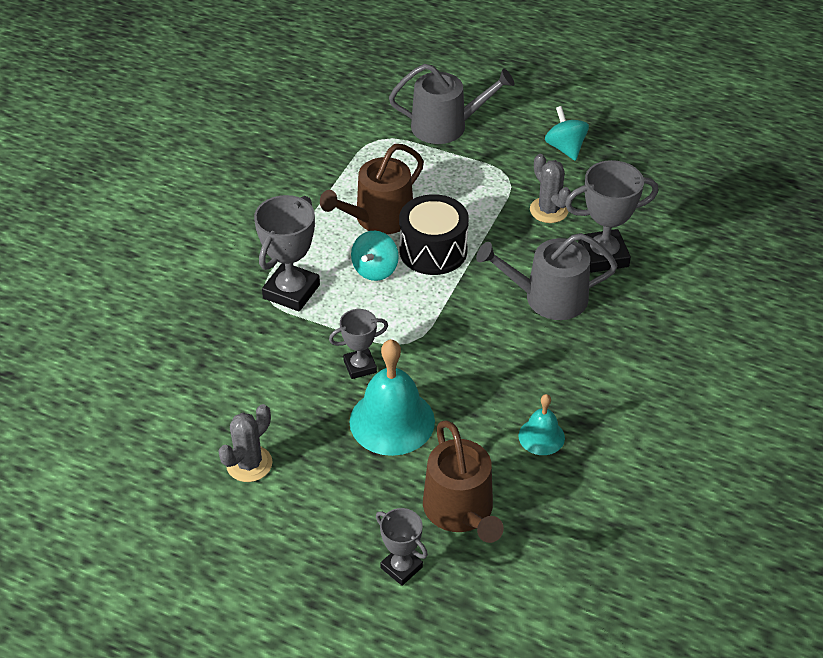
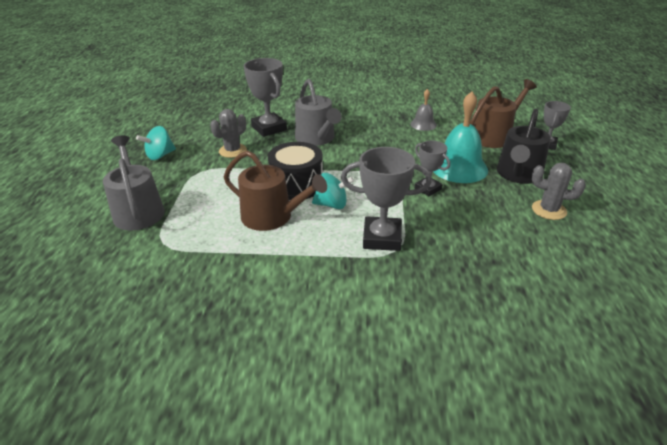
camera: 110 degrees left, 10 degrees down
(340, 479) = (518, 174): none -> black watering can
(541, 436) = (423, 124): turquoise bell -> grey bell

